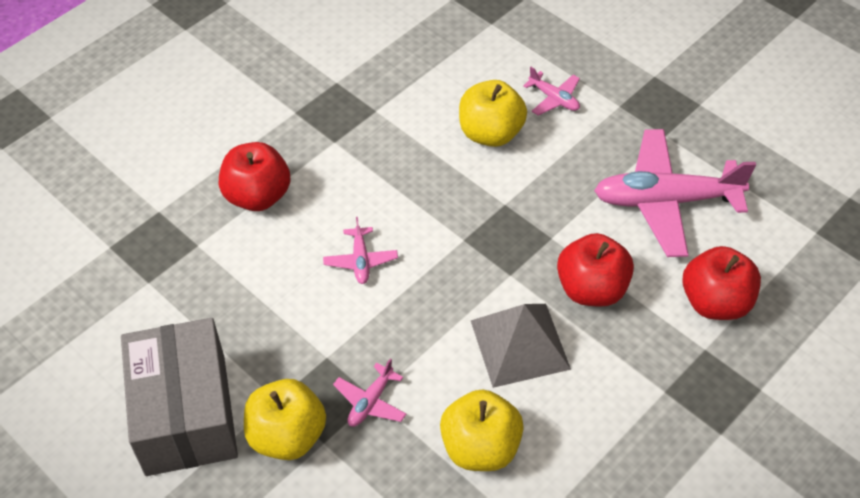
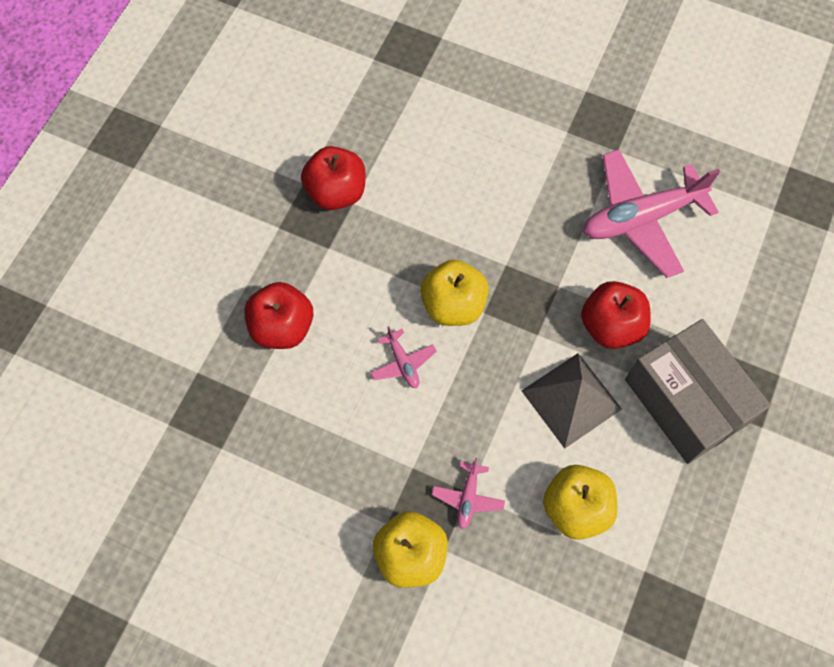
camera: 20 degrees left, 15 degrees up
(186, 414) = (313, 565): grey box -> grey box (686, 401)
(490, 133) = (465, 195): yellow apple -> yellow apple (453, 305)
(554, 99) = (507, 142): pink plane -> none
(715, 302) = (716, 305): red apple -> red apple (336, 192)

